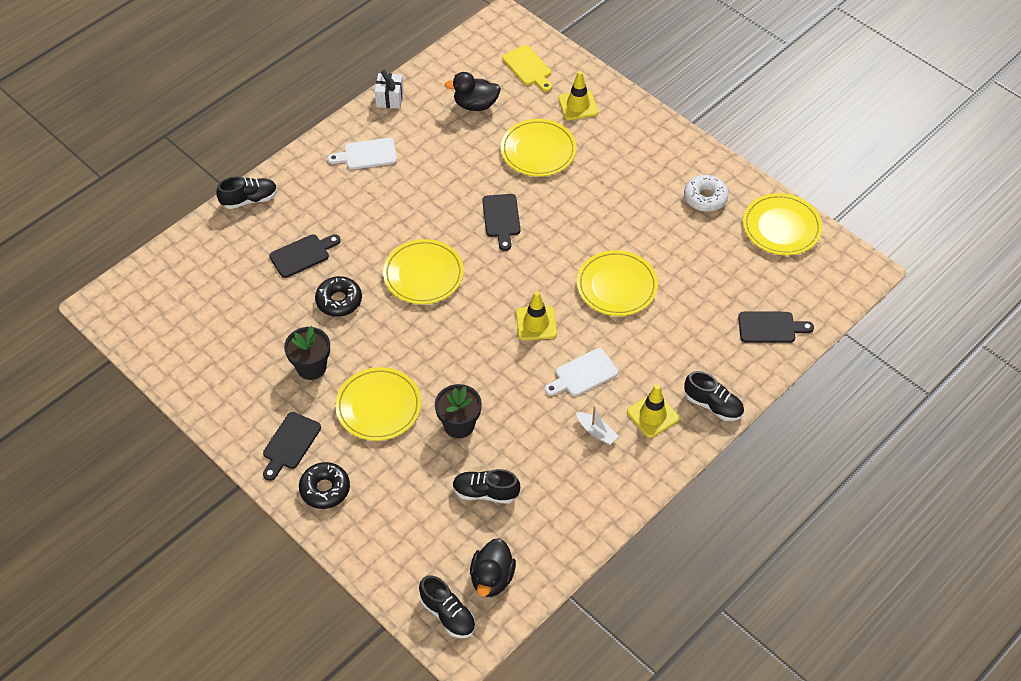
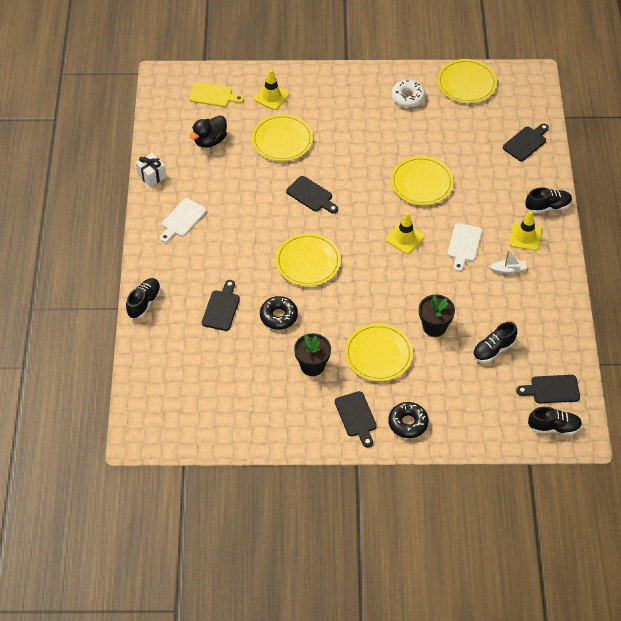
camera: 45 degrees left, 0 degrees up
(492, 578) = (552, 389): black duck -> black cutting board

